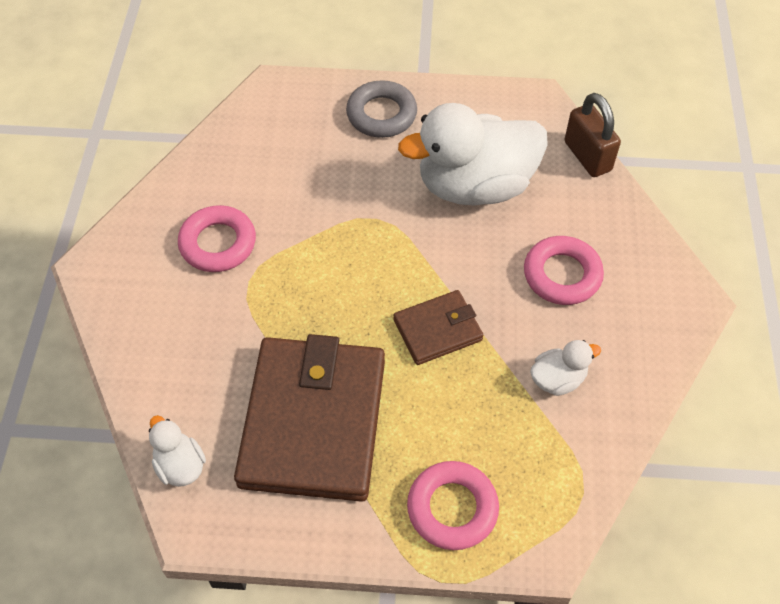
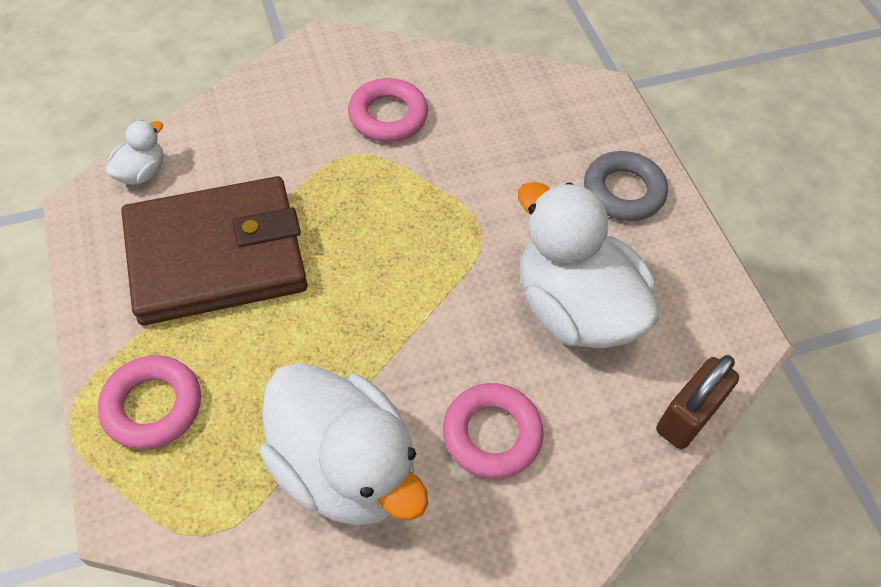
camera: 65 degrees right, 0 degrees up
(437, 330) = (363, 329): brown wallet -> none
(558, 379) = (344, 468): white duck -> white duck, size x2.29

